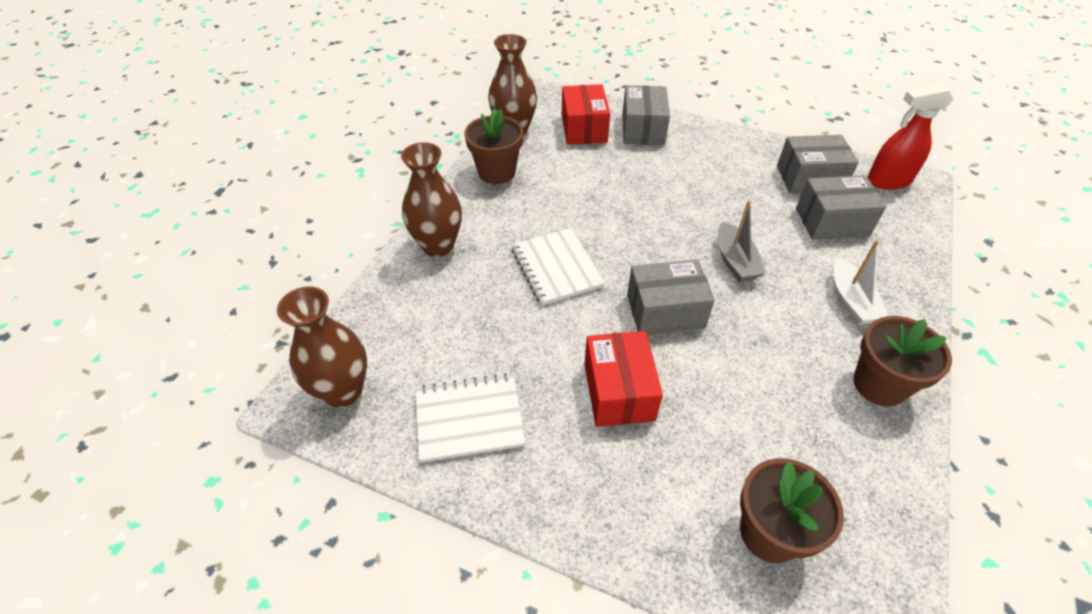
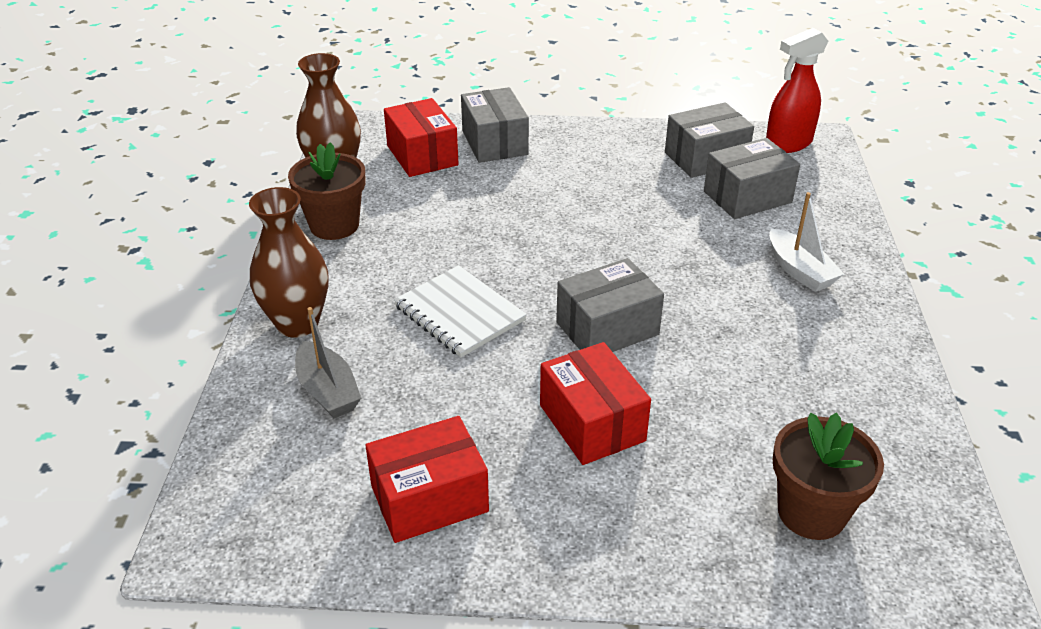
camera: 20 degrees left, 10 degrees down
(343, 391) = (252, 514): brown vase -> none
(469, 418) = (429, 499): white notebook -> red box
(735, 261) = (661, 259): grey boat -> grey boat (327, 391)
(879, 385) = (860, 343): brown flower pot -> none

